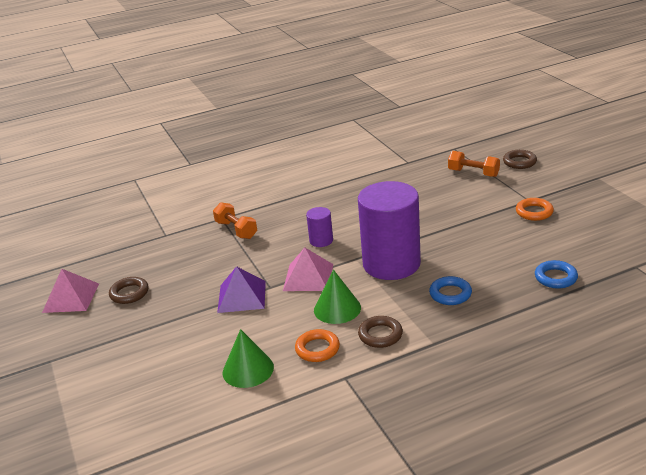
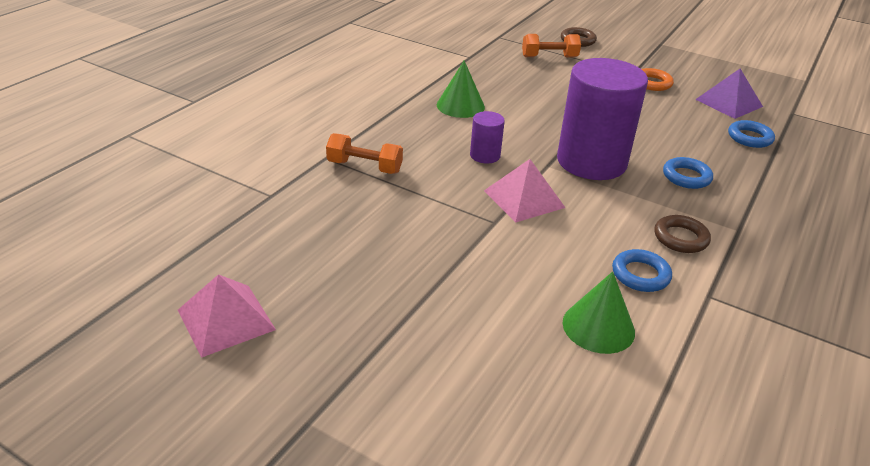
camera: 40 degrees left, 5 degrees up
(129, 293) = (315, 285): brown ring -> none
(241, 296) = (475, 243): purple pyramid -> purple pyramid (729, 103)
(317, 349) = (640, 275): orange ring -> blue ring
(337, 308) = (601, 224): green cone -> green cone (460, 106)

